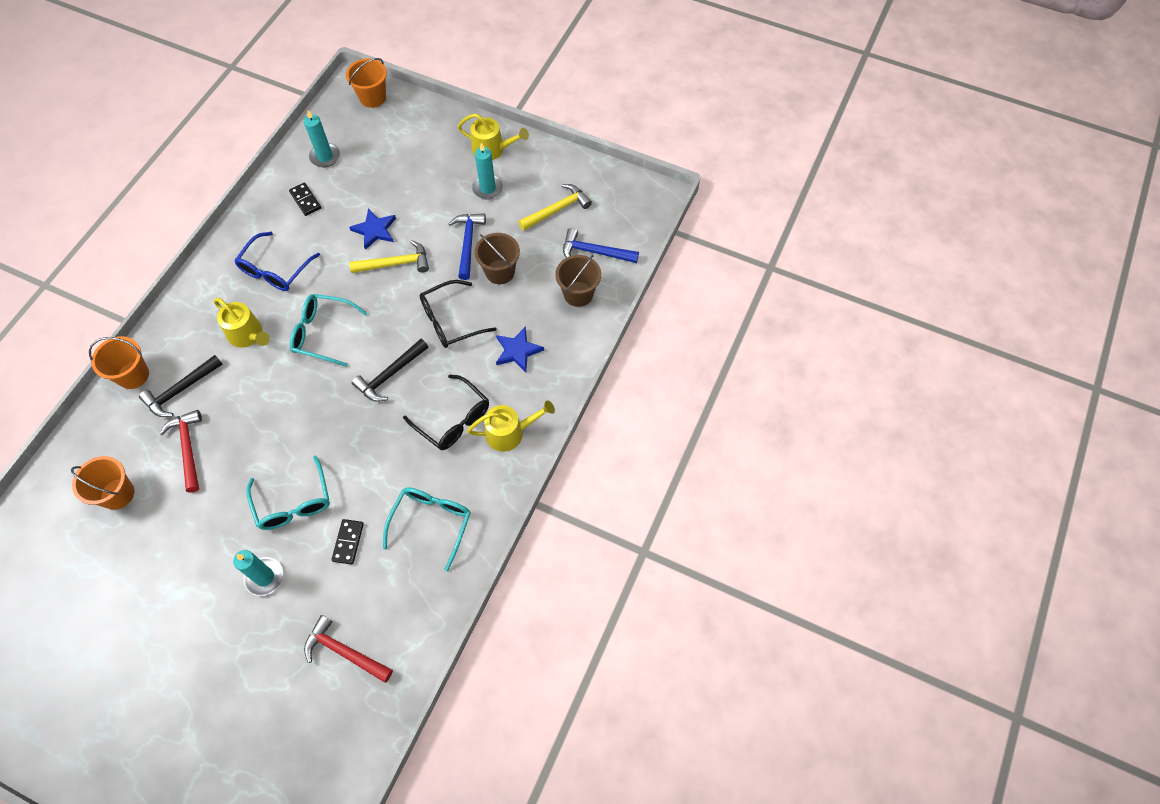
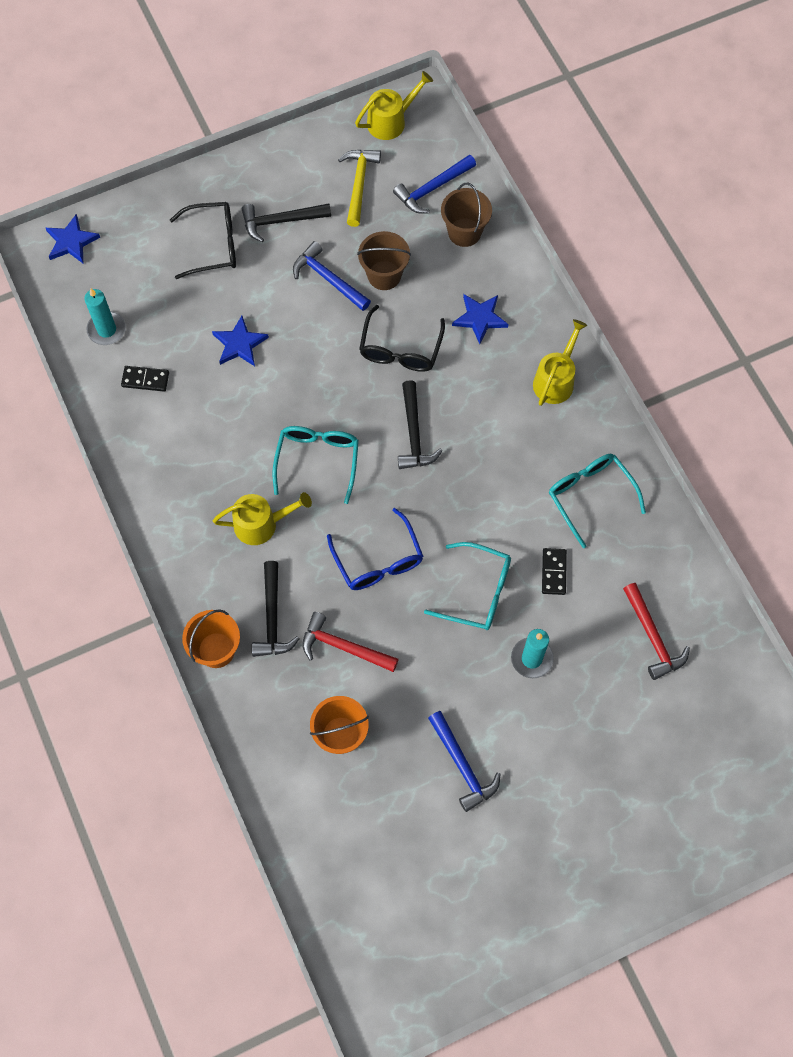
camera: 50 degrees left, 5 degrees up
(144, 591) = (462, 766): none -> blue hammer
(275, 270) = (206, 456): blue glasses -> blue glasses (378, 560)
(322, 333) = (317, 460): turquoise glasses -> turquoise glasses turned 135 degrees clockwise
(344, 652) = (653, 637): red hammer -> red hammer turned 90 degrees counterclockwise
(348, 542) = (553, 572): black domino -> black domino turned 45 degrees clockwise
(372, 97) = (71, 242): orange bucket -> blue star
(395, 263) = (295, 351): yellow hammer -> none
(453, 420) = (505, 414): black glasses -> black glasses (213, 245)
(487, 188) = (281, 221): turquoise candle -> black hammer
(492, 149) = (238, 187): yellow watering can -> yellow watering can (391, 121)

